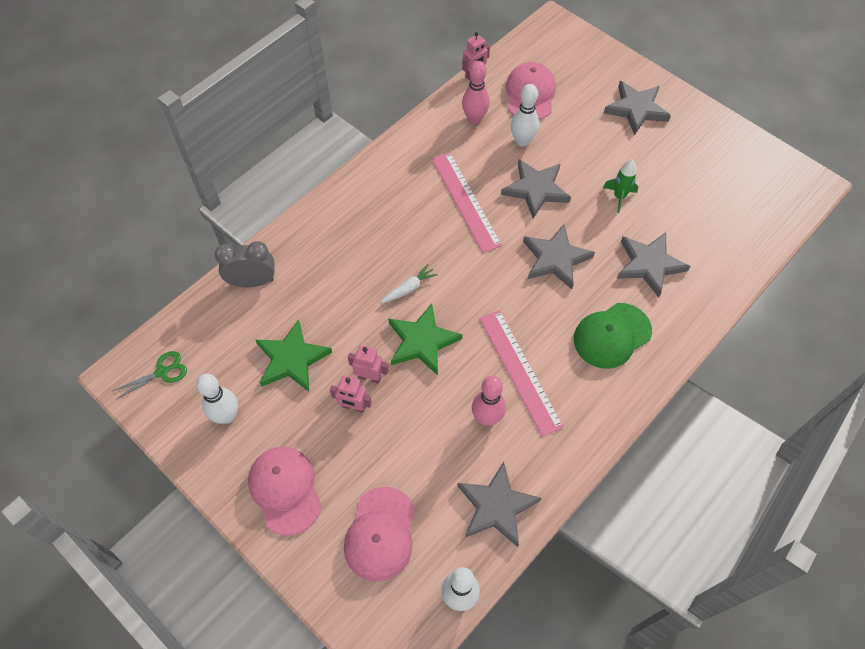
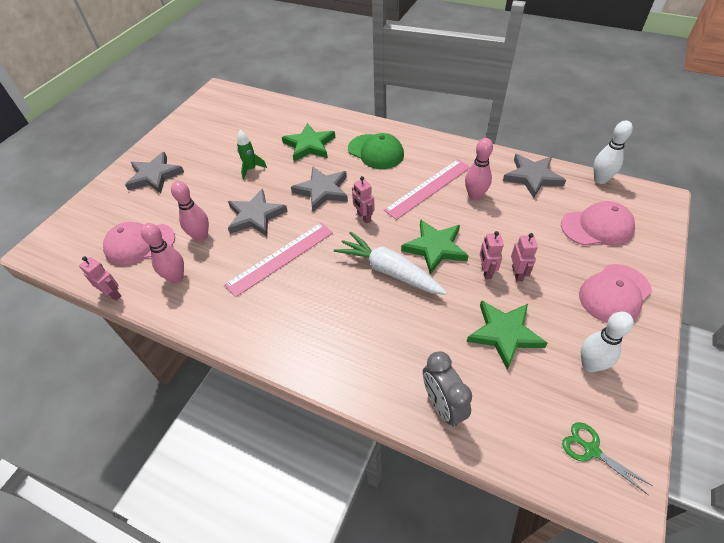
camera: 105 degrees left, 10 degrees down
(409, 288) = (389, 271): white carrot -> white carrot, size x2.02
(495, 288) = (364, 217): none -> pink robot
(522, 141) = (201, 236): white bowling pin -> pink bowling pin
(649, 265) = (309, 145): grey star -> green star

